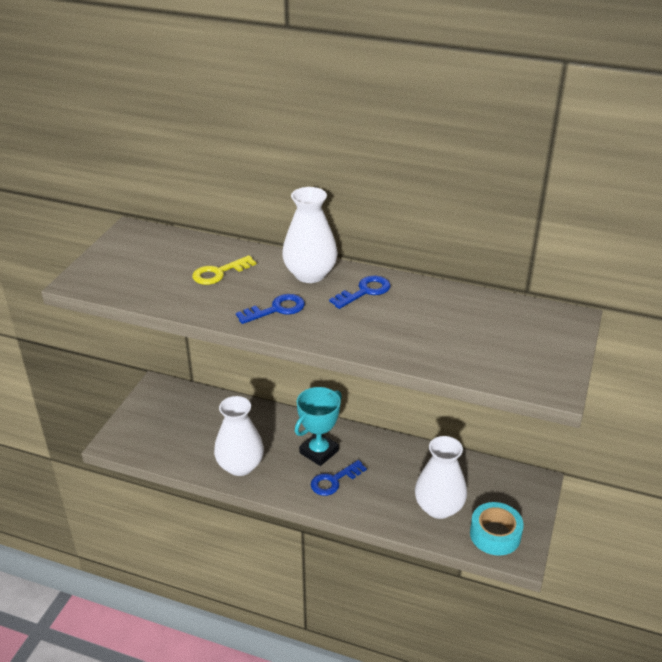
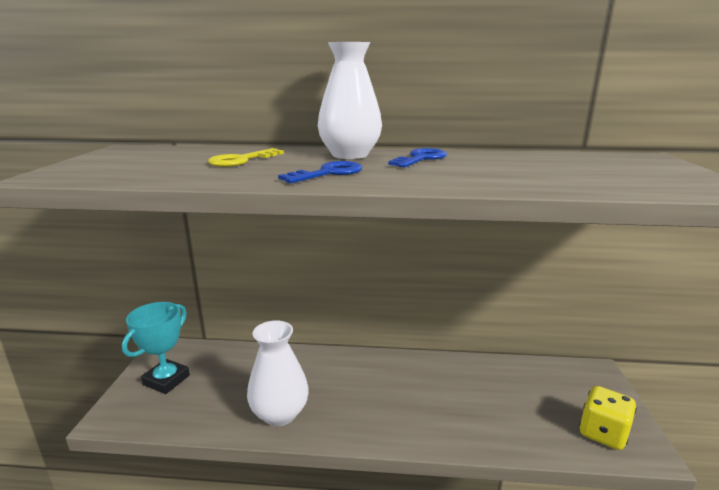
camera: 15 degrees left, 15 degrees down
(319, 452) = (365, 382): turquoise trophy -> turquoise trophy (166, 380)
(334, 480) = (395, 409): blue key -> none
(439, 507) = (524, 416): white vase -> none
(495, 534) = (602, 433): turquoise tape -> yellow dice

